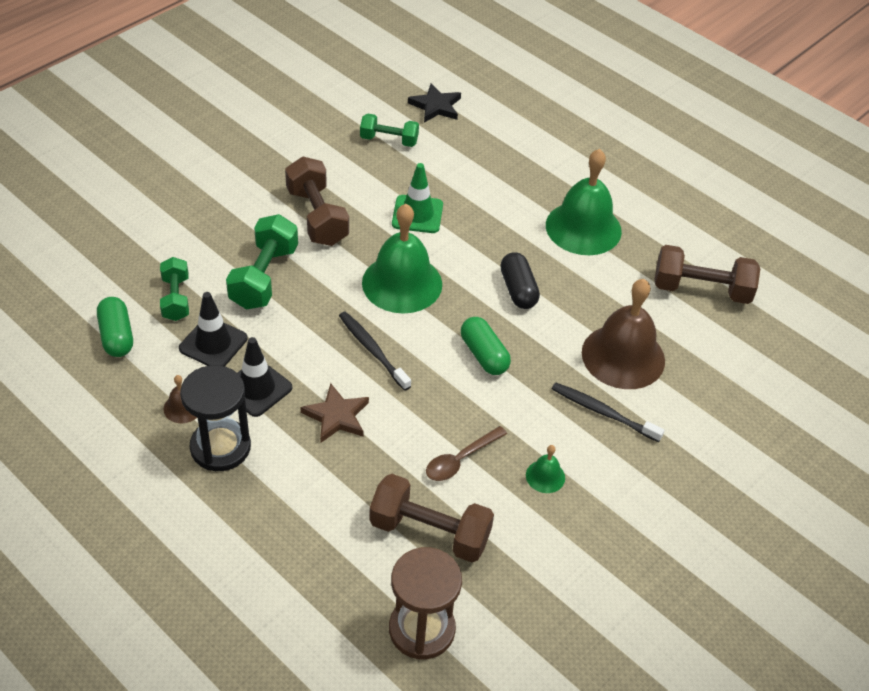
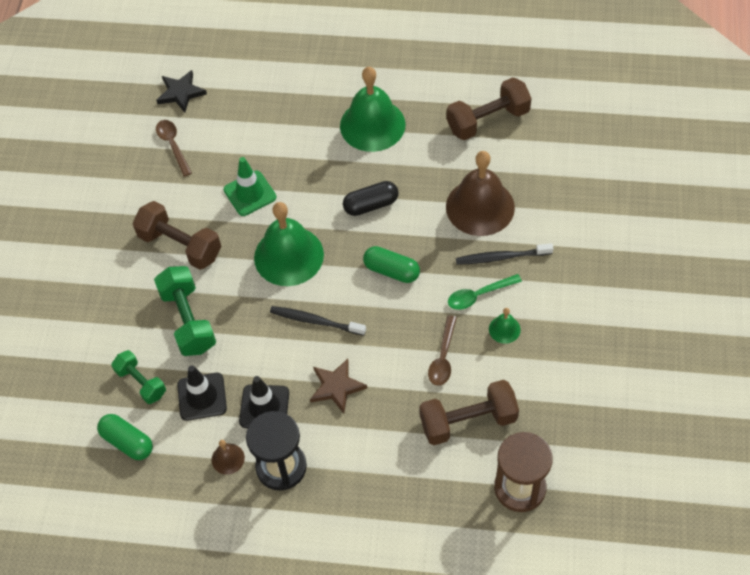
camera: 30 degrees left, 10 degrees up
(389, 140) = (173, 145): green dumbbell -> brown spoon
(518, 290) = (371, 205): black capsule -> black capsule turned 60 degrees counterclockwise
(548, 430) = (479, 295): none -> green spoon

